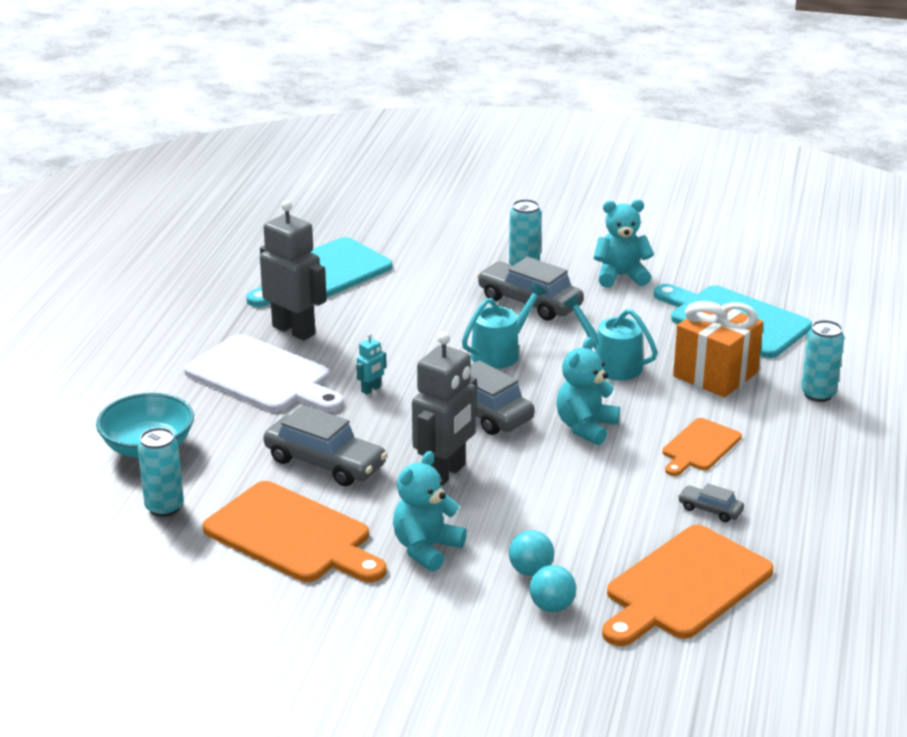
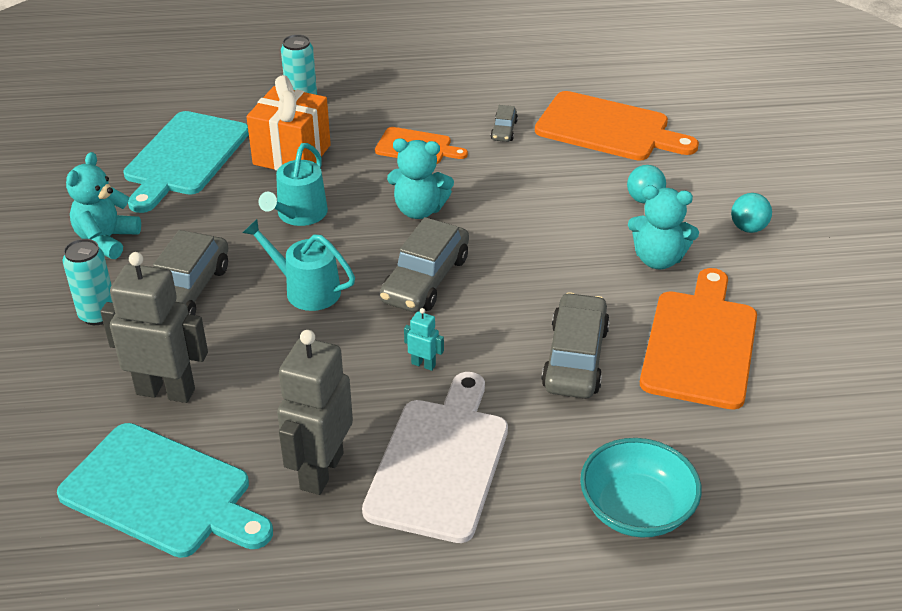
camera: 110 degrees left, 10 degrees up
(164, 507) = (726, 451): turquoise can -> none
(445, 474) = (544, 275): grey robot -> grey robot (166, 391)
(552, 606) = (678, 181): turquoise ball -> turquoise ball (748, 228)
(621, 276) = (106, 240): turquoise teddy bear -> turquoise teddy bear turned 45 degrees clockwise

